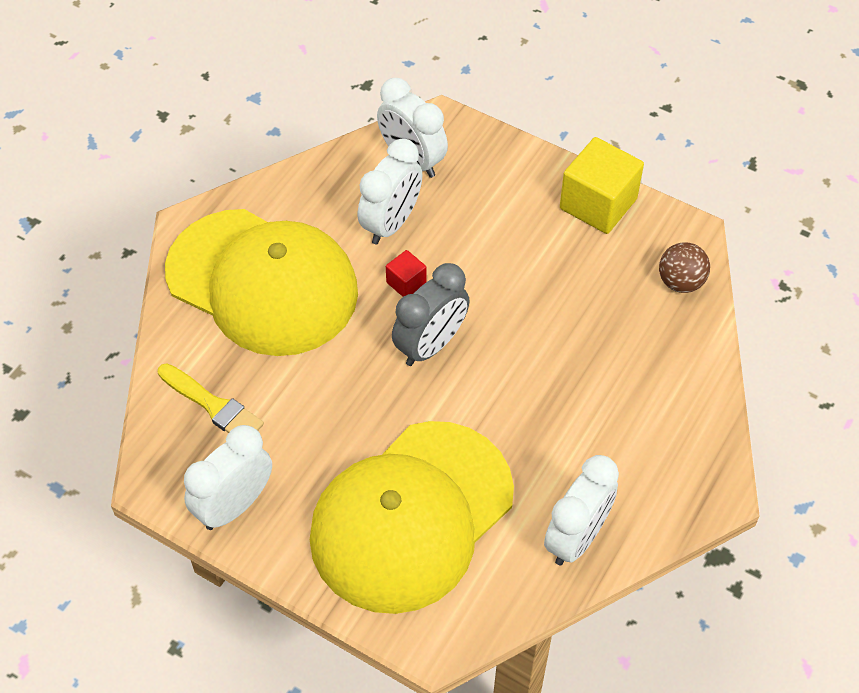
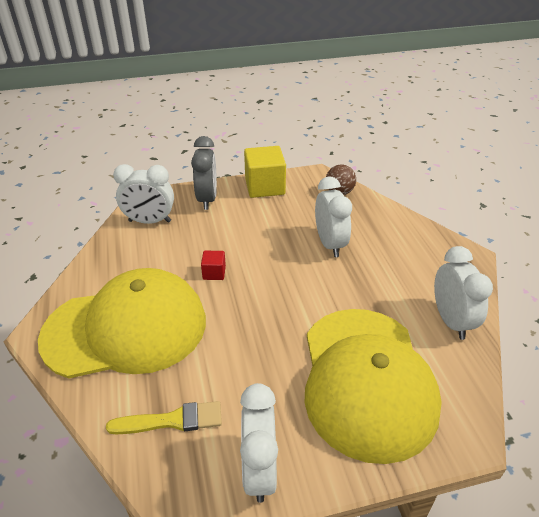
camera: 45 degrees left, 15 degrees down
(391, 223) = (172, 253): white clock -> white clock (330, 244)
(430, 345) = (264, 291): grey clock -> grey clock (207, 199)

